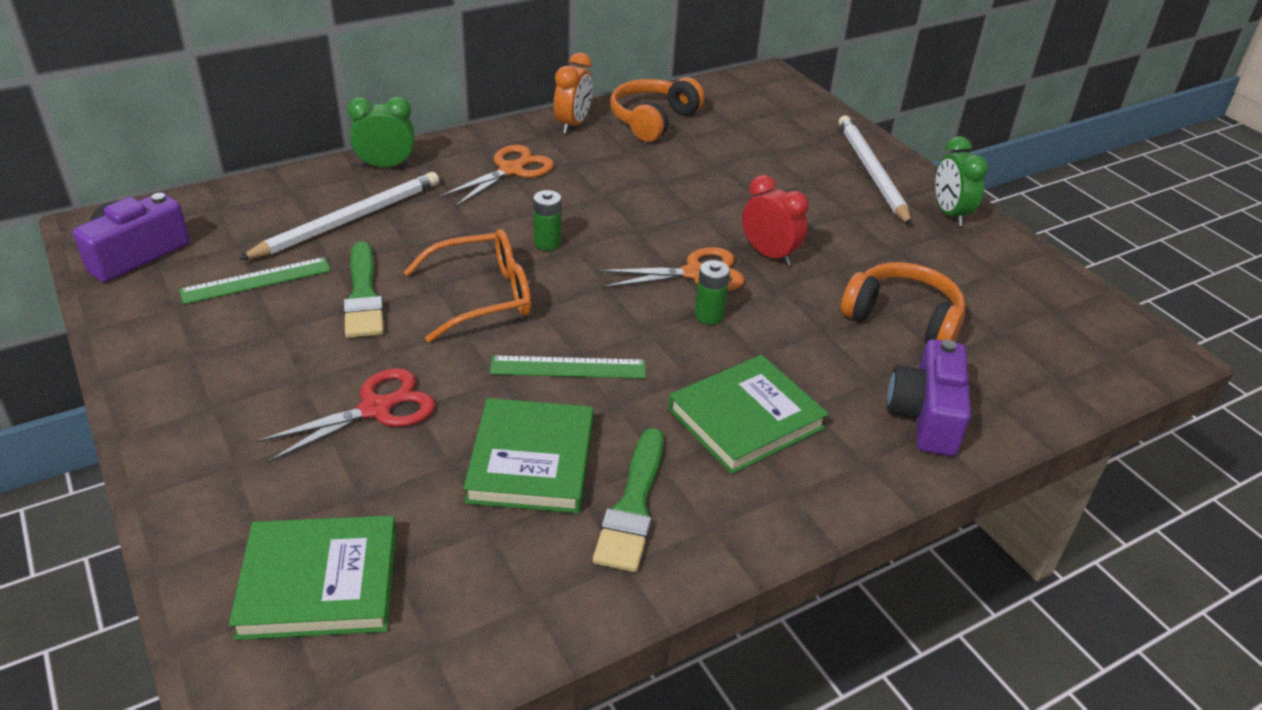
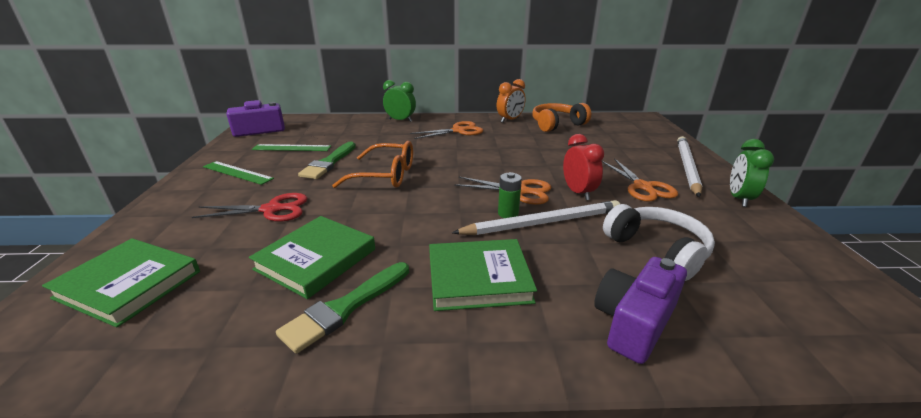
camera: 30 degrees right, 10 degrees down
(348, 220) = (359, 135): white pencil -> white pencil (542, 222)
(547, 243) = (445, 161): green battery -> none
(568, 367) = (393, 217): green ruler -> green ruler (237, 172)
(839, 223) = (643, 187): none -> orange scissors
(903, 319) = (657, 250): orange headphones -> white headphones

